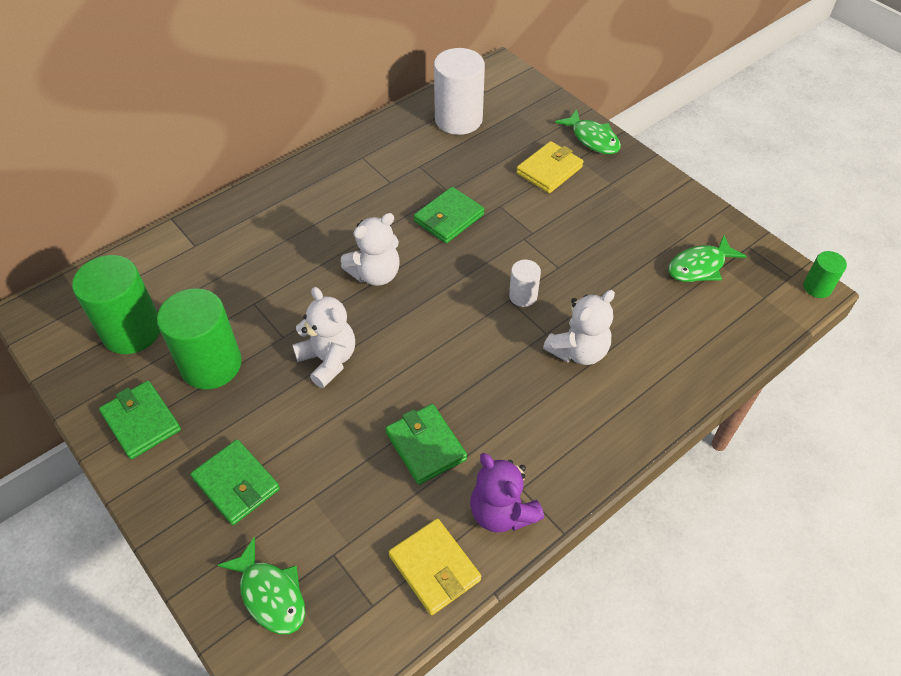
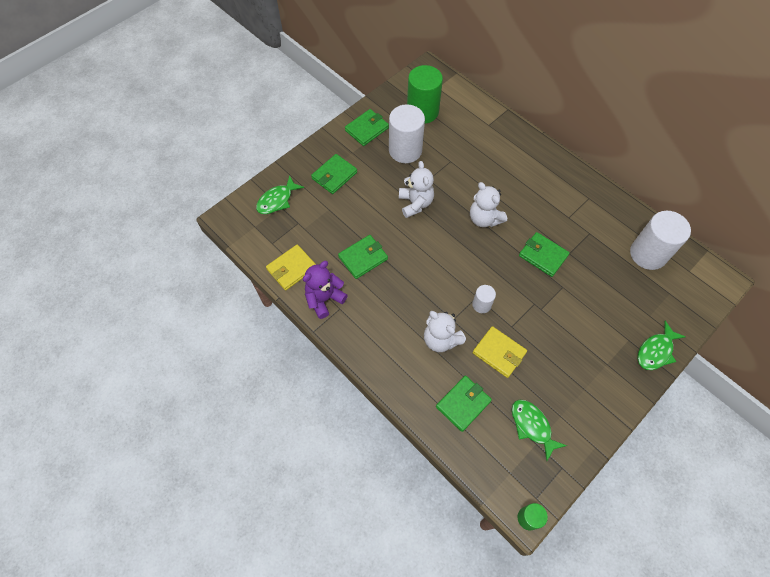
camera: 85 degrees right, 10 degrees up
(211, 365) = (405, 150): green cylinder -> white cylinder
(328, 360) = (415, 203): white teddy bear -> white teddy bear turned 60 degrees counterclockwise
(549, 170) = (609, 319): yellow wallet -> yellow wallet (499, 353)
(676, 335) = (463, 404): none -> green wallet

